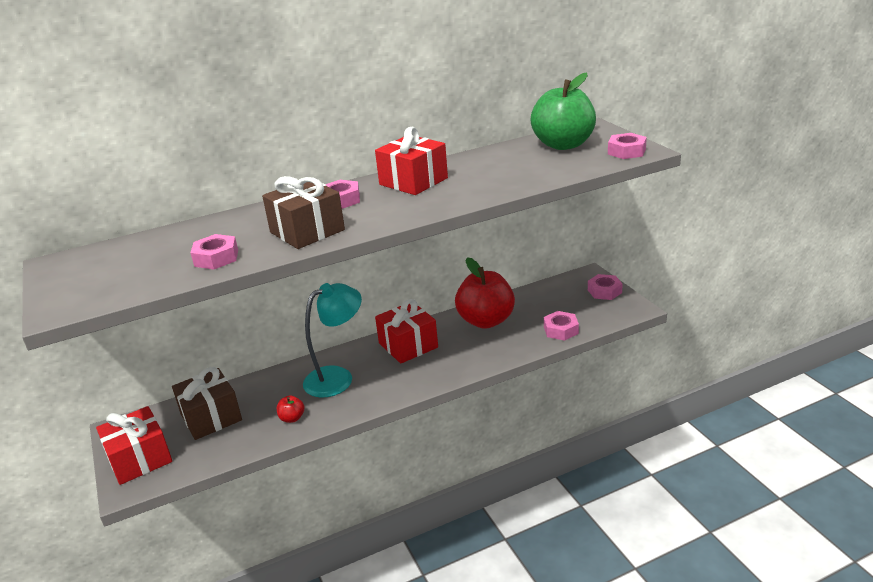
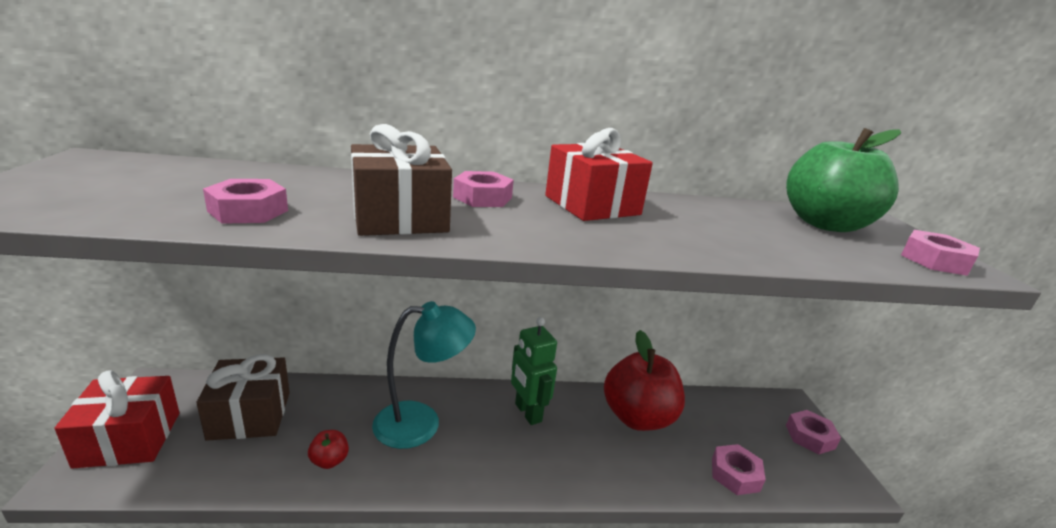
camera: 15 degrees right, 5 degrees down
(408, 345) = (527, 413): red gift -> green robot

